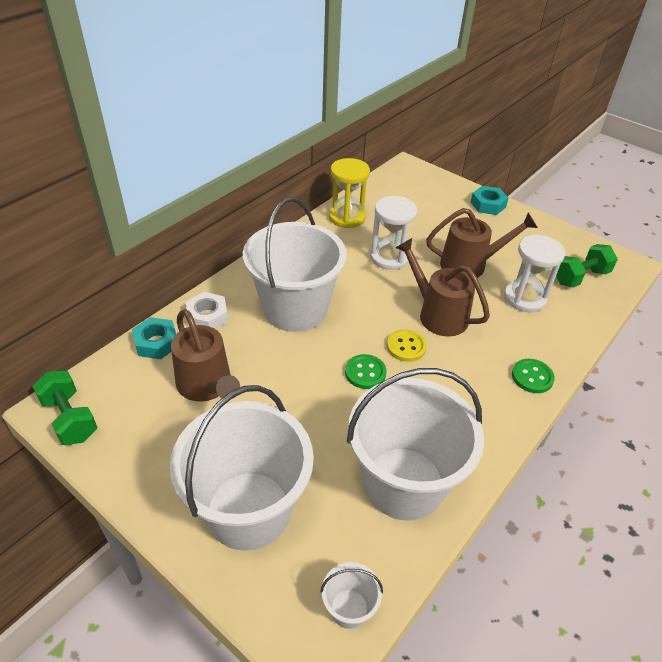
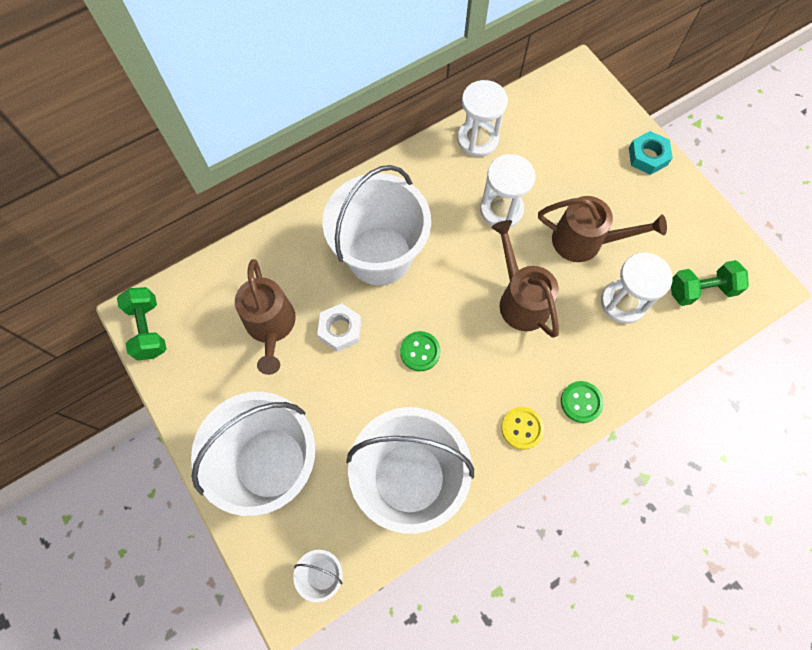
camera: 20 degrees right, 25 degrees up
(156, 343) = (239, 264): turquoise nut -> none
(207, 316) = (293, 243): white nut -> white nut (340, 329)
(347, 217) = (477, 139): yellow hourglass -> white hourglass
(406, 347) = (471, 332): yellow button -> yellow button (522, 428)

